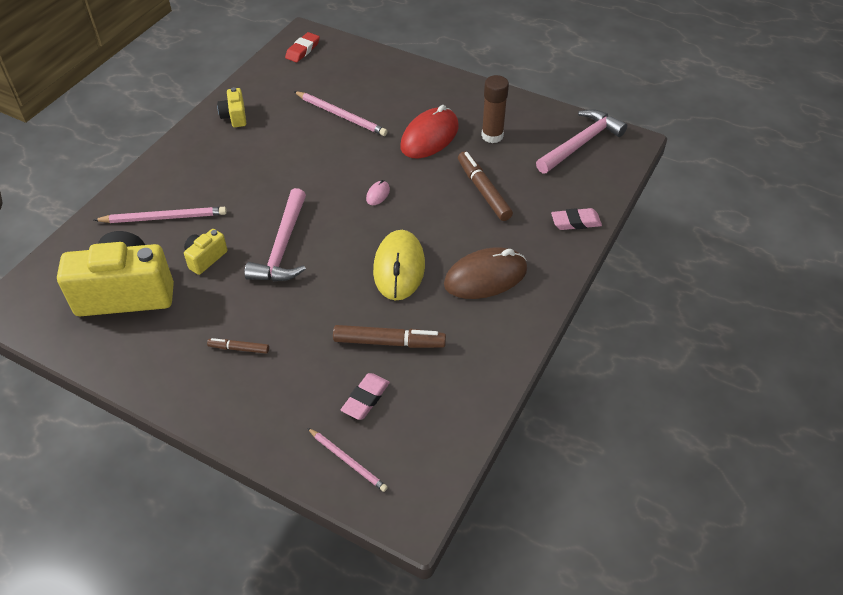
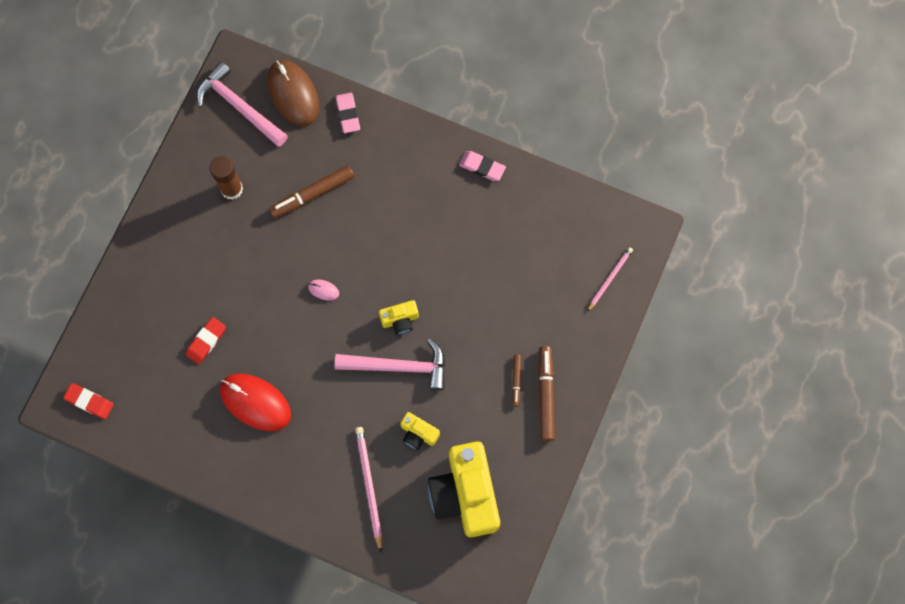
camera: 95 degrees left, 25 degrees up
(235, 117) = (213, 453): yellow camera -> yellow camera (400, 320)
(341, 115) = (206, 341): pink pencil -> red eraser
(365, 399) = (554, 272): pink eraser -> pink eraser (482, 167)
(388, 342) = (497, 261): brown marker -> brown marker (545, 395)
(399, 268) = (415, 261): yellow mouse -> none
(429, 137) = (236, 249): red mouse -> red mouse (255, 402)
(485, 277) = (420, 188): brown mouse -> brown mouse (293, 94)

